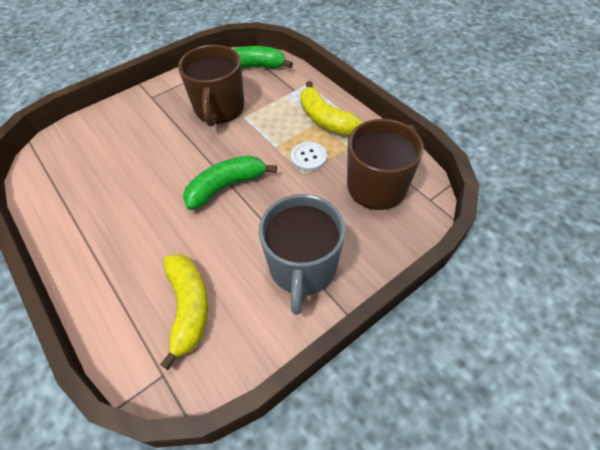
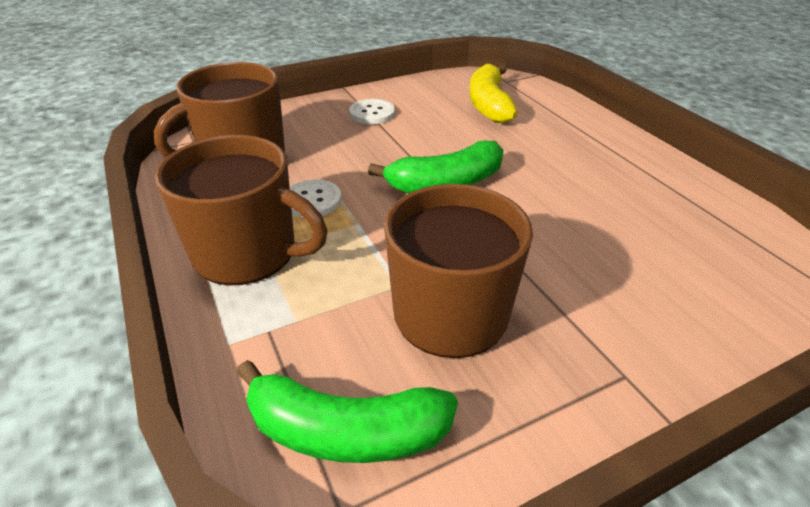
camera: 170 degrees left, 15 degrees down
(302, 267) = (372, 113): grey mug -> white button
(325, 119) = (247, 253): yellow banana -> brown mug

